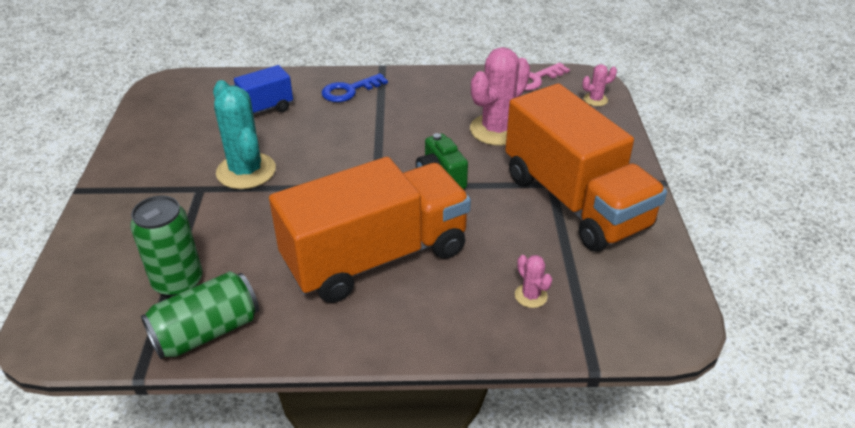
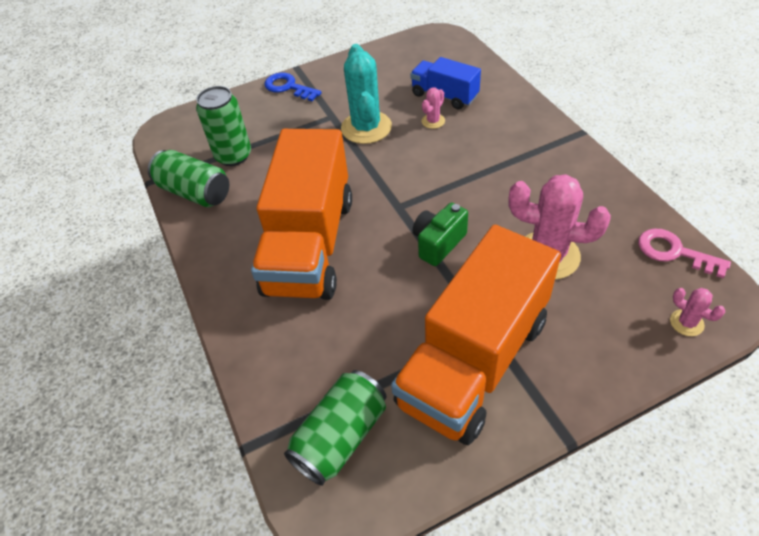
camera: 70 degrees right, 10 degrees up
(246, 171) = (366, 127): turquoise cactus -> turquoise cactus turned 45 degrees counterclockwise
(349, 91) = (521, 130): blue key -> blue key (288, 87)
(376, 257) = (310, 245): orange truck -> orange truck turned 60 degrees clockwise
(531, 296) = (315, 368): pink cactus -> pink cactus (433, 121)
(610, 299) = (341, 437): none -> green can

